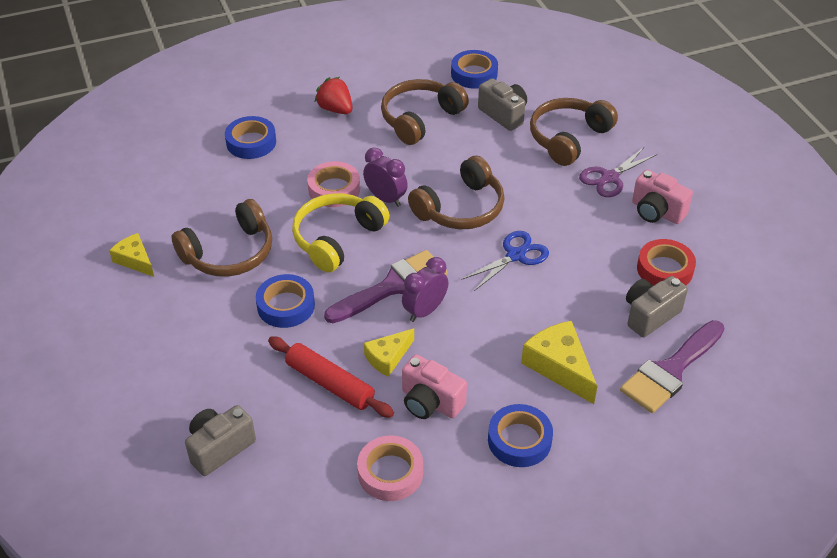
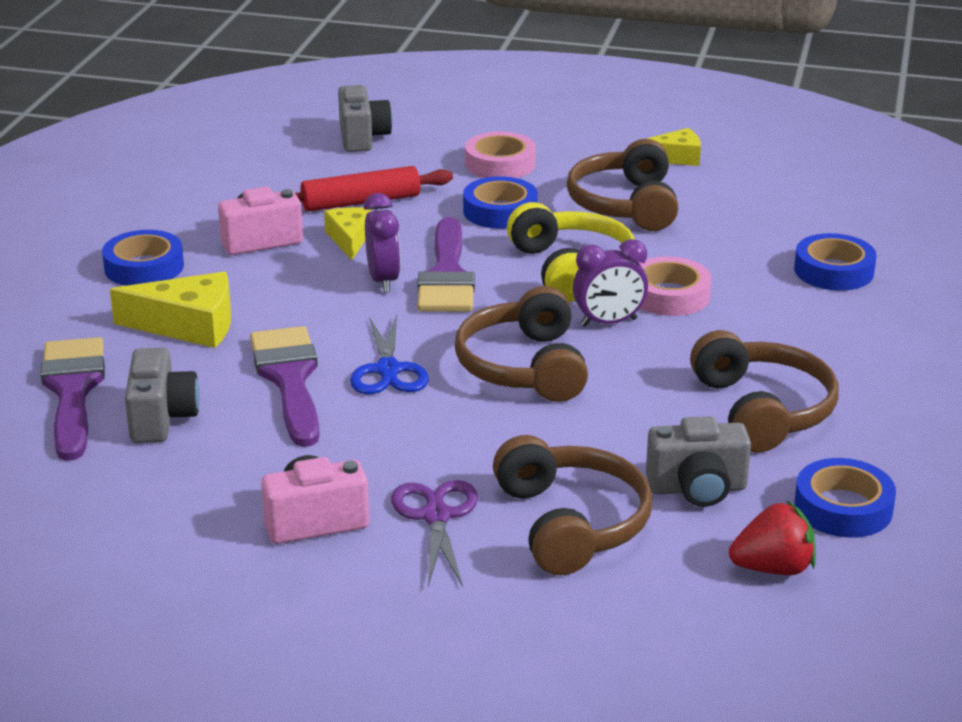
camera: 125 degrees right, 15 degrees down
(335, 109) = (855, 351): red strawberry -> red strawberry (773, 568)
(390, 472) = (216, 197): pink tape -> pink tape (500, 164)
(564, 288) = (289, 379): none -> purple brush
(664, 269) = (209, 469): red tape -> none

